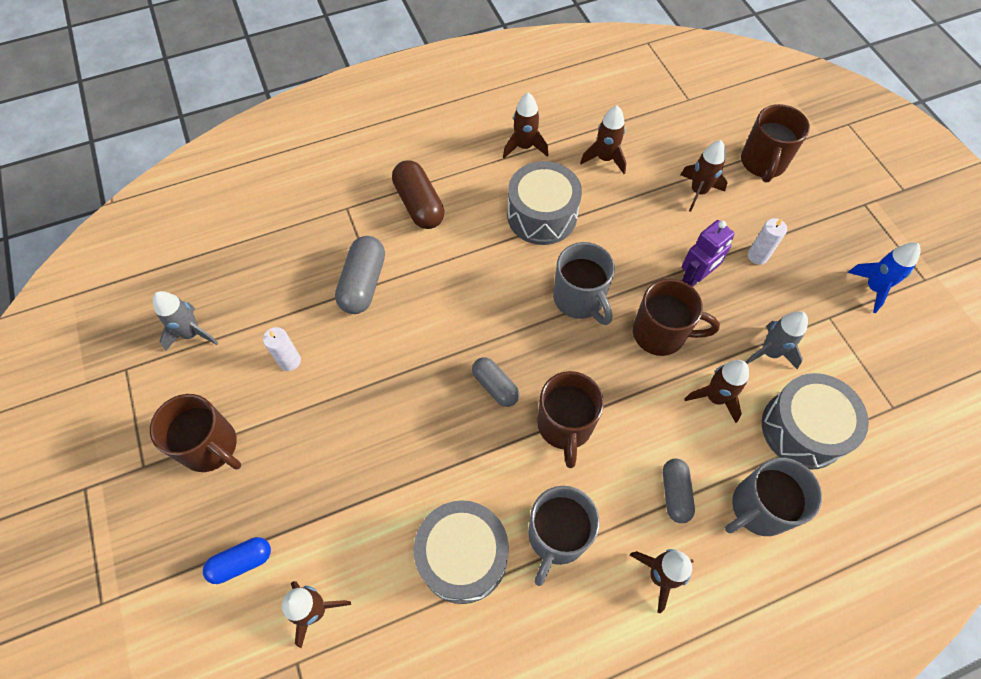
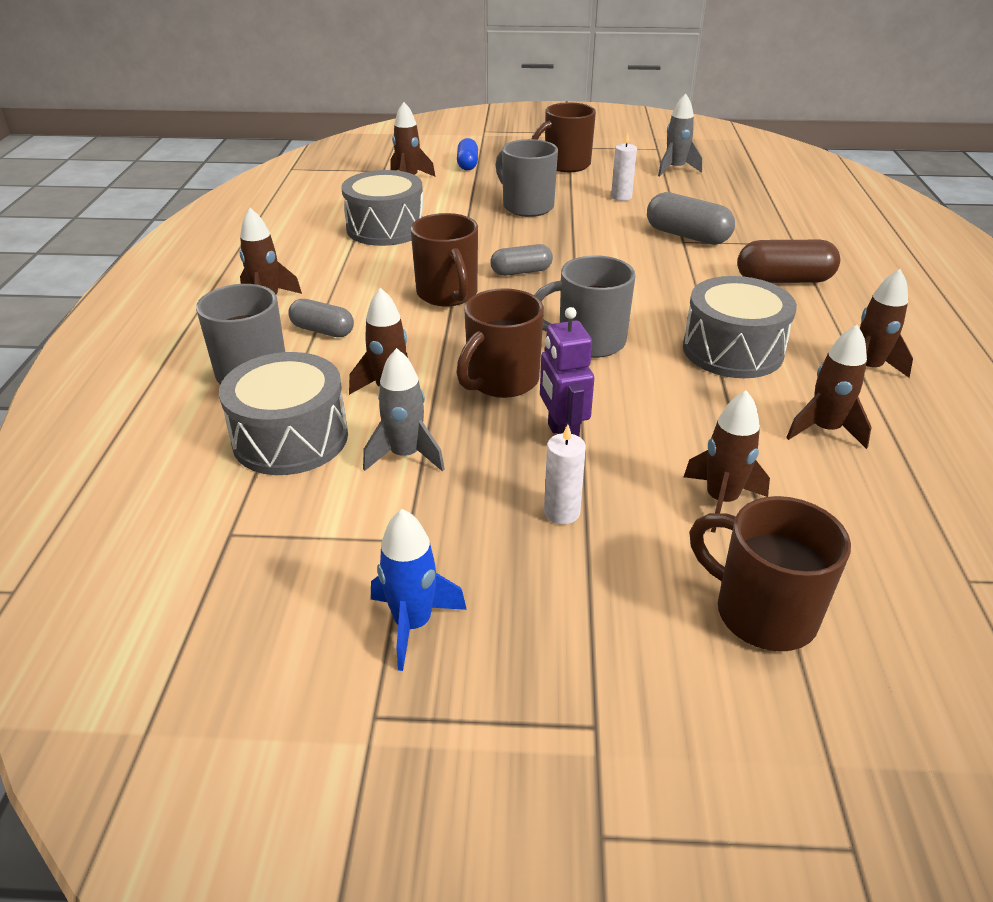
camera: 115 degrees right, 25 degrees down
(556, 536) = (355, 266): grey mug -> grey mug (526, 206)
(565, 426) = (448, 294): brown mug -> brown mug turned 135 degrees counterclockwise

